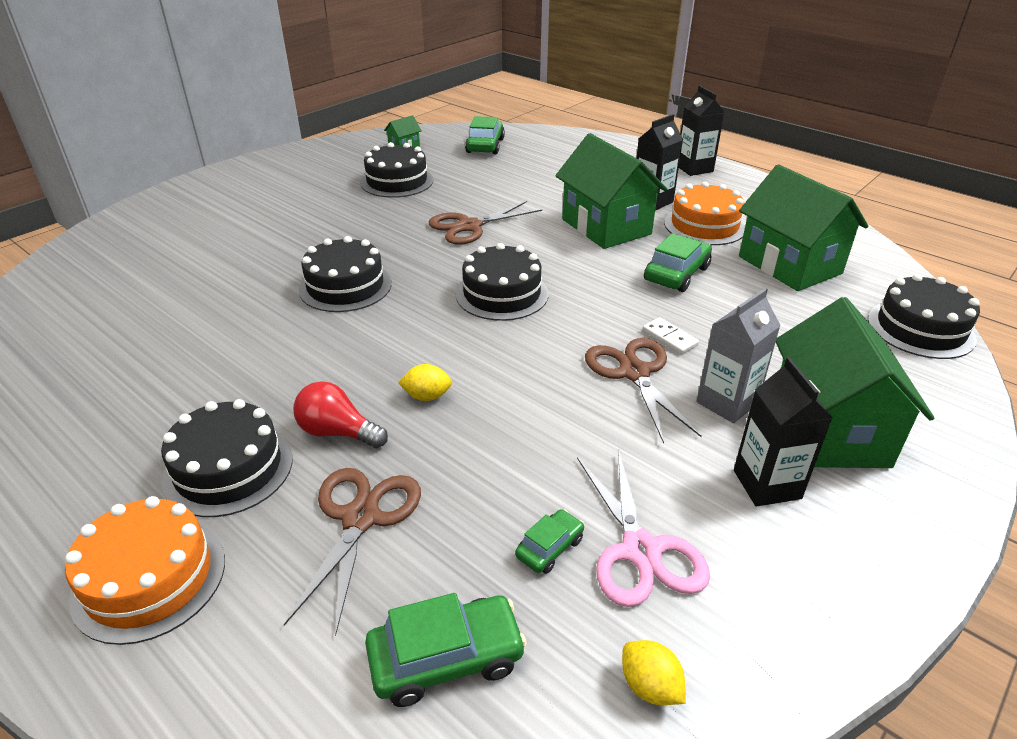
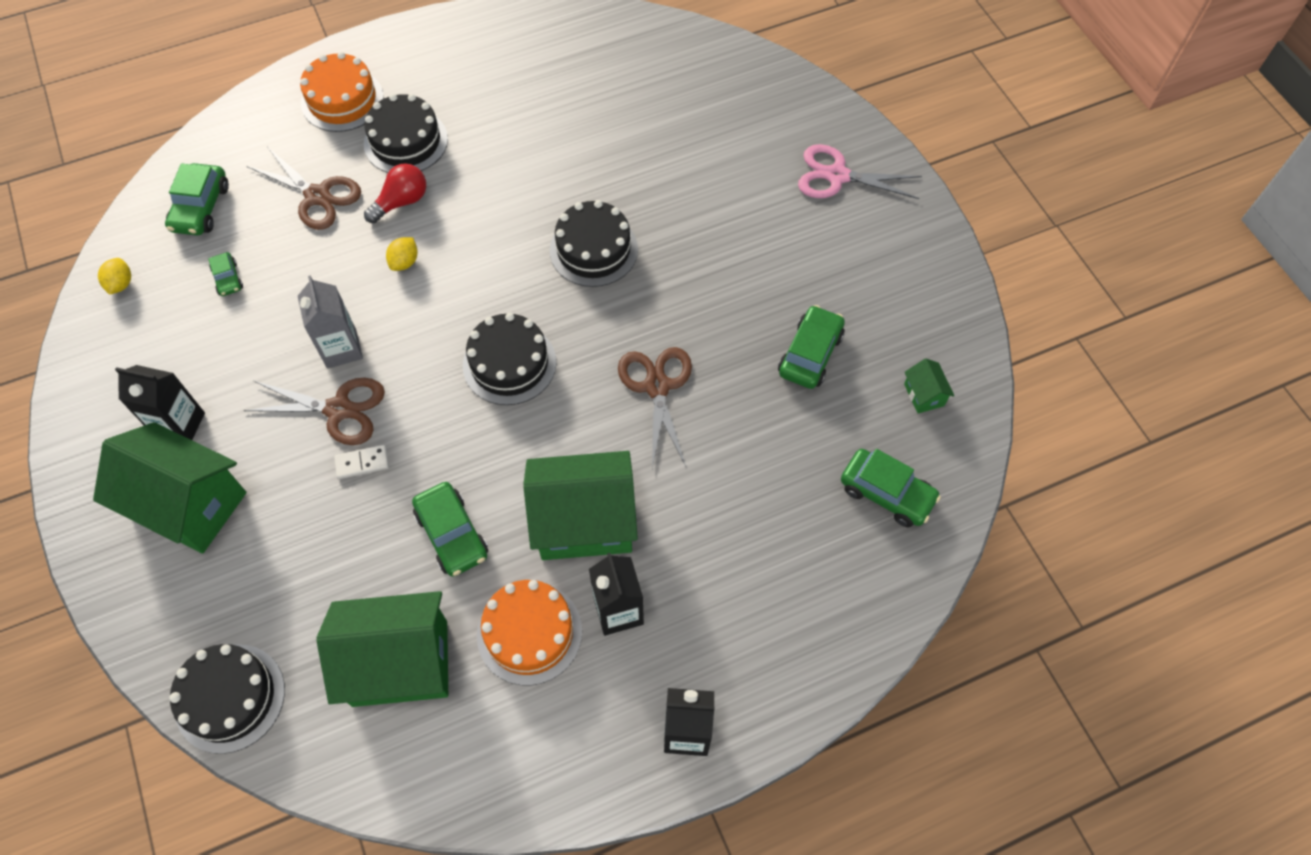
camera: 115 degrees right, 25 degrees up
(397, 181) = (810, 354): black cake -> green car
(640, 550) = (191, 323): pink scissors -> pink scissors (837, 176)
(650, 686) = (121, 284): yellow lemon -> yellow lemon turned 75 degrees counterclockwise
(727, 403) = (263, 454): grey carton -> grey carton (341, 349)

